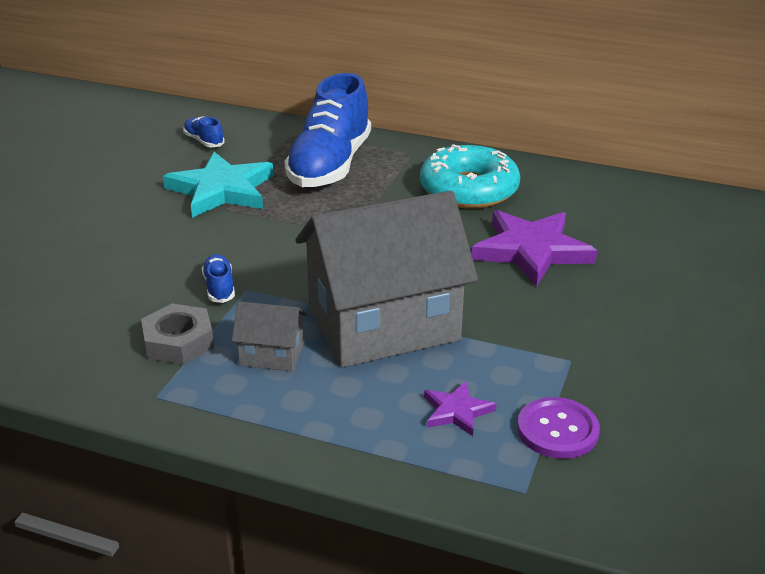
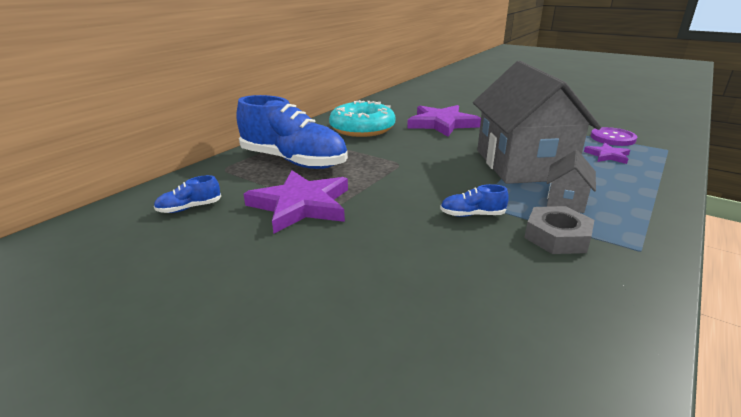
camera: 75 degrees left, 5 degrees down
(221, 190) = (301, 205): turquoise star -> purple star

